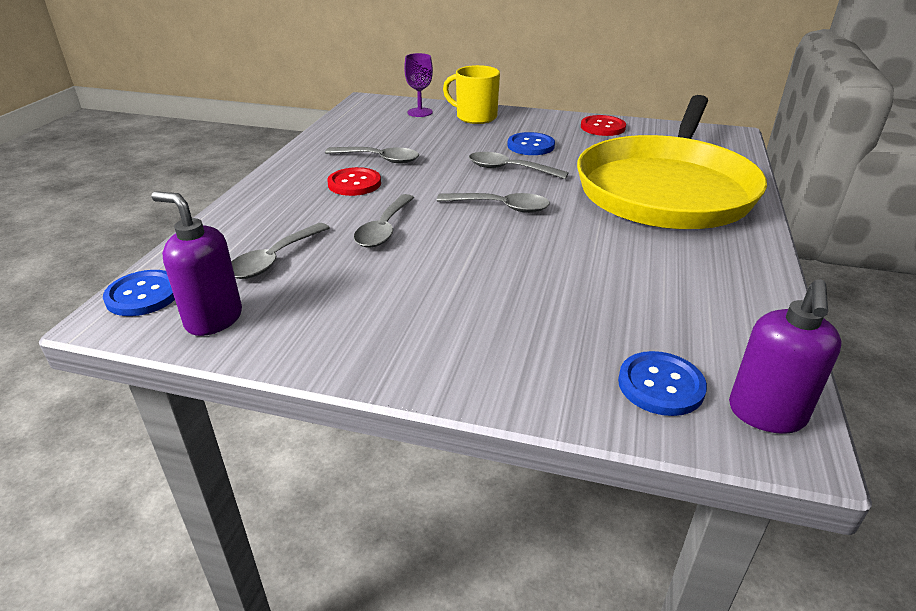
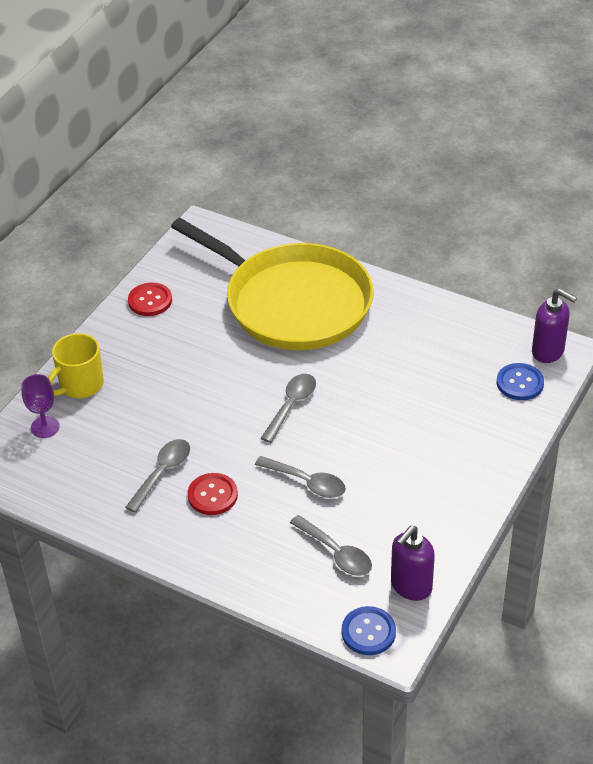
camera: 75 degrees left, 10 degrees up
(509, 169) = (221, 386): grey spoon -> none
(530, 146) = (174, 360): blue button -> none

